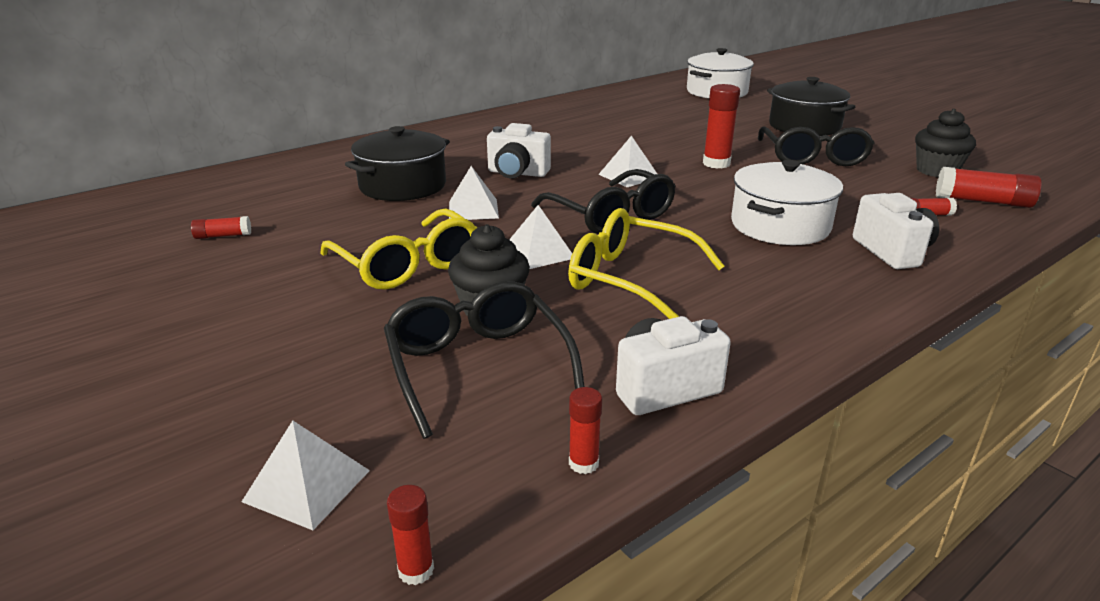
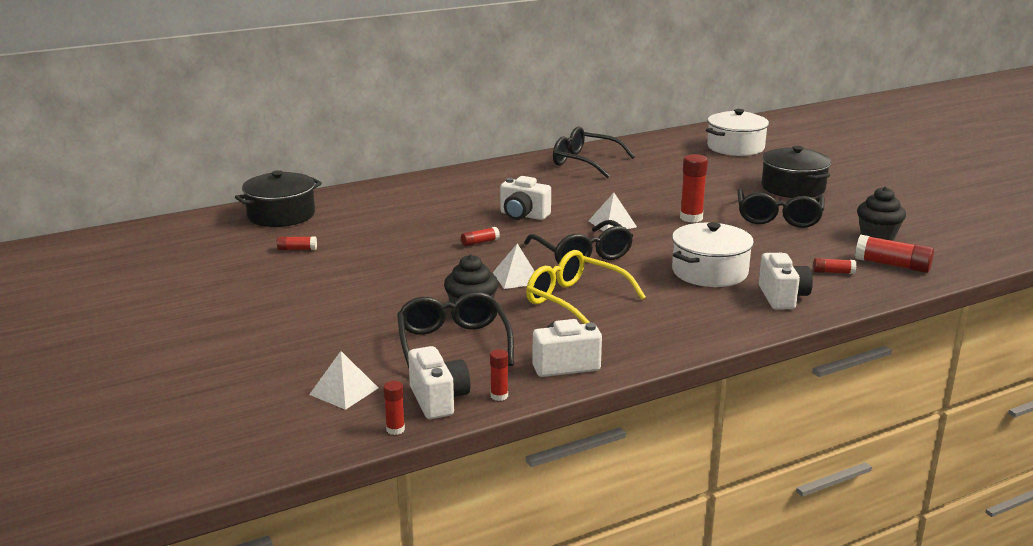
camera: 10 degrees right, 5 degrees down
(403, 186) = (431, 220): black pot -> black pot (281, 215)
(408, 265) = (422, 279): yellow glasses -> none
(473, 209) = (480, 242): white pyramid -> red glue stick
(482, 485) = (438, 400): none -> white camera
(565, 113) = (584, 162): none -> black glasses

